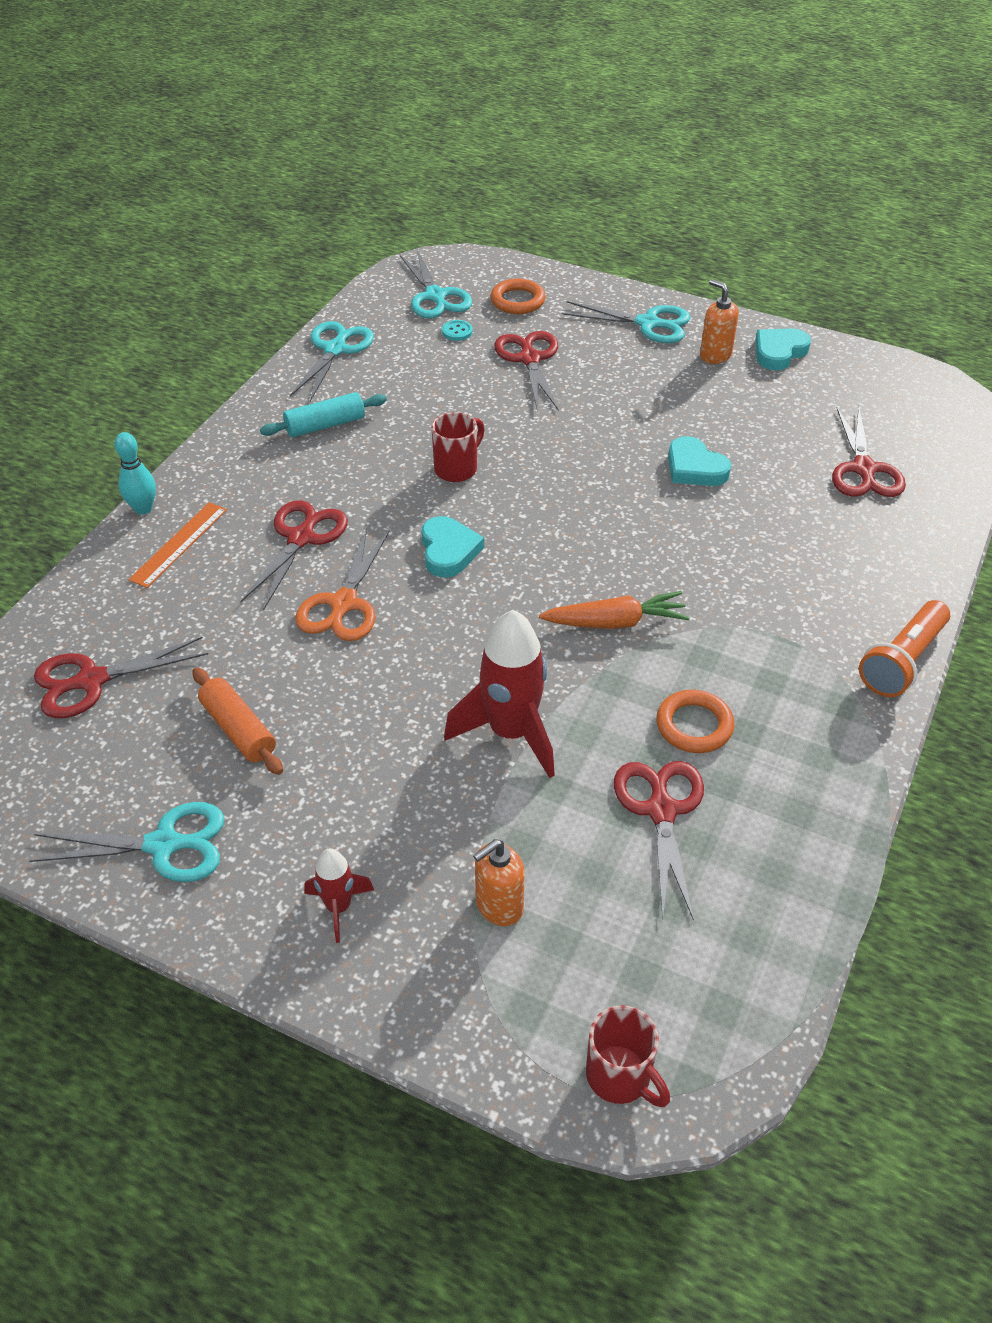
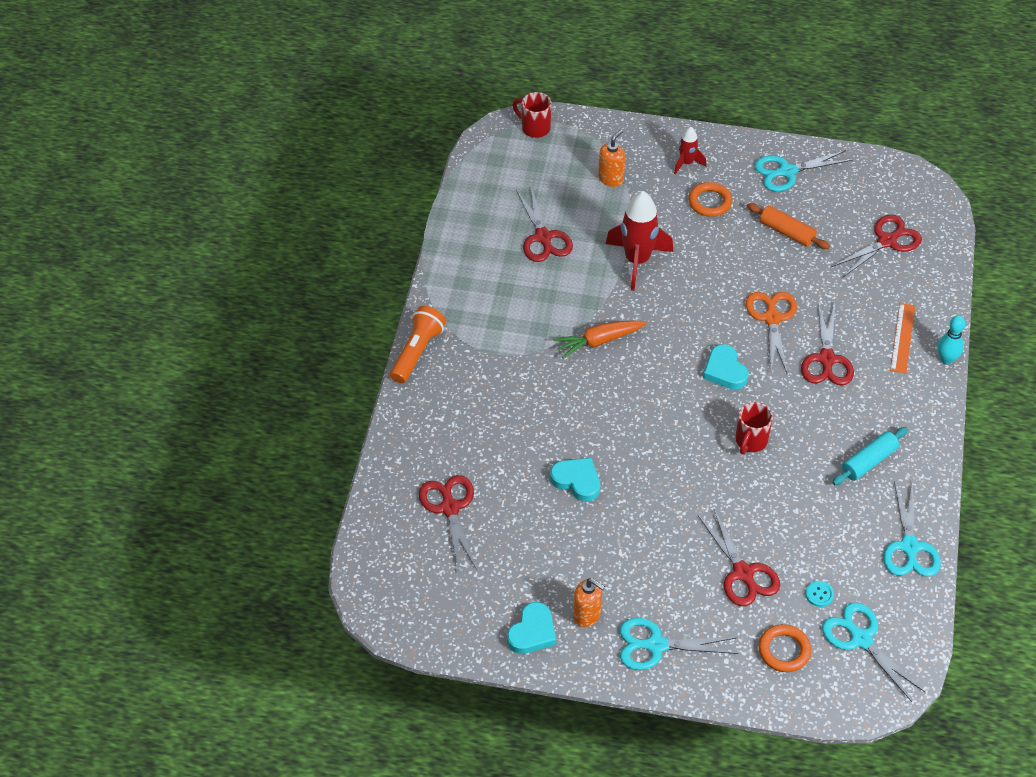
camera: 165 degrees right, 5 degrees up
(694, 725) = (535, 286): orange ring -> orange ring (710, 202)

